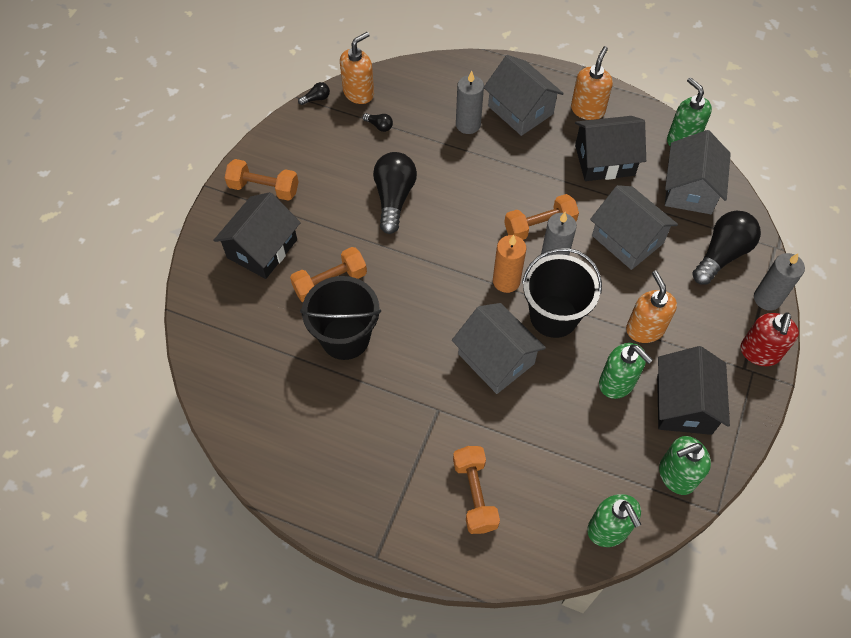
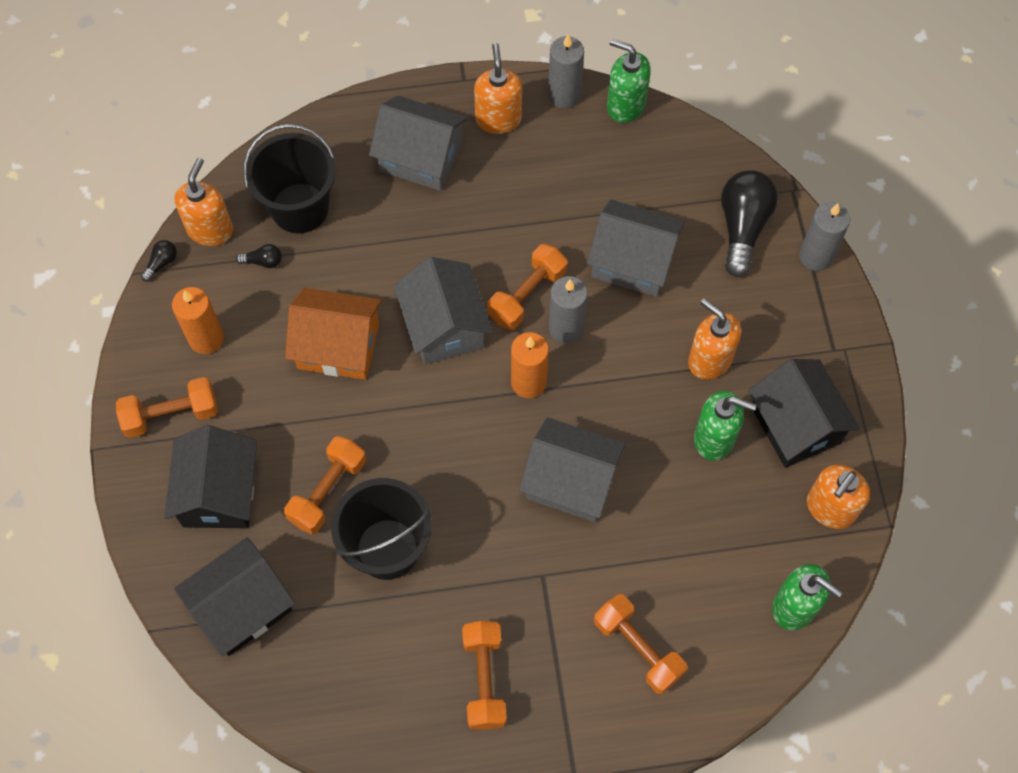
camera: 30 degrees left, 5 degrees up
(314, 154) = (206, 338): none -> orange candle
(355, 456) = (484, 679): none -> orange dumbbell
(394, 198) = (338, 346): black light bulb -> orange house
(468, 124) = (369, 207): grey candle -> grey candle (564, 95)
(554, 316) = (604, 397): black bucket -> black bucket (300, 208)
(604, 160) = (554, 175): black house -> black house (242, 607)
(676, 475) = (830, 508): green soap dispenser -> orange soap dispenser
(690, 189) = (667, 165): grey house -> grey house (444, 326)
(759, 352) = (840, 323): red soap dispenser -> none

